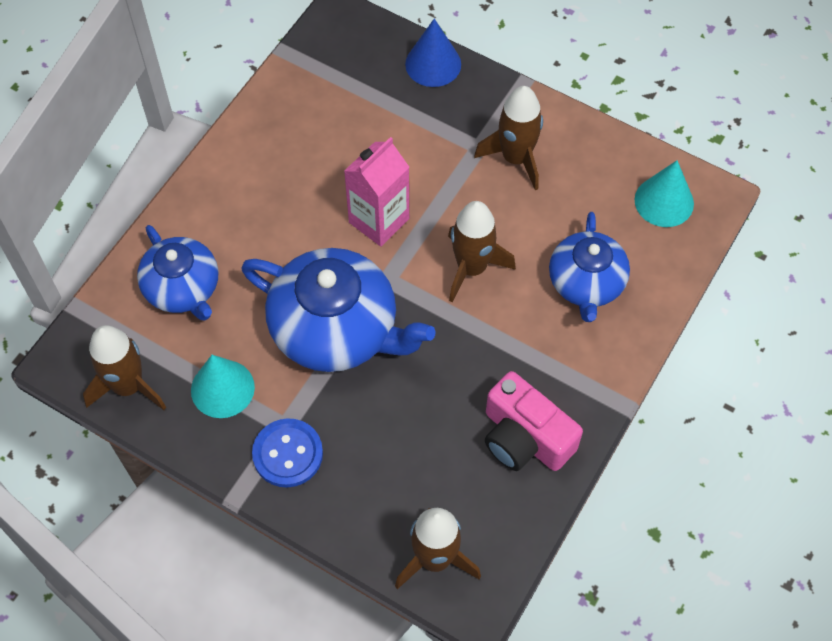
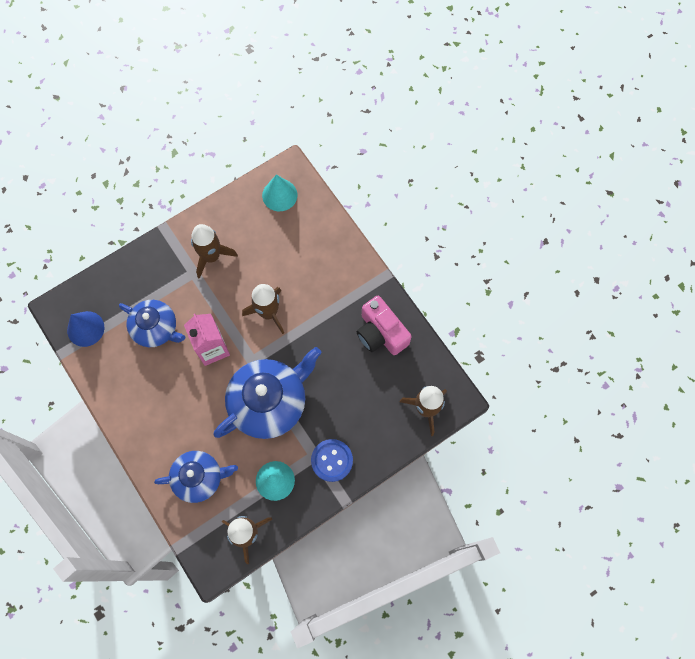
camera: 65 degrees left, 10 degrees up
(433, 64) = (123, 271): blue cone -> blue cone (85, 328)
(525, 438) = (381, 333): pink camera -> pink camera turned 75 degrees clockwise
(586, 283) = (308, 258): blue teapot -> blue teapot (156, 328)

